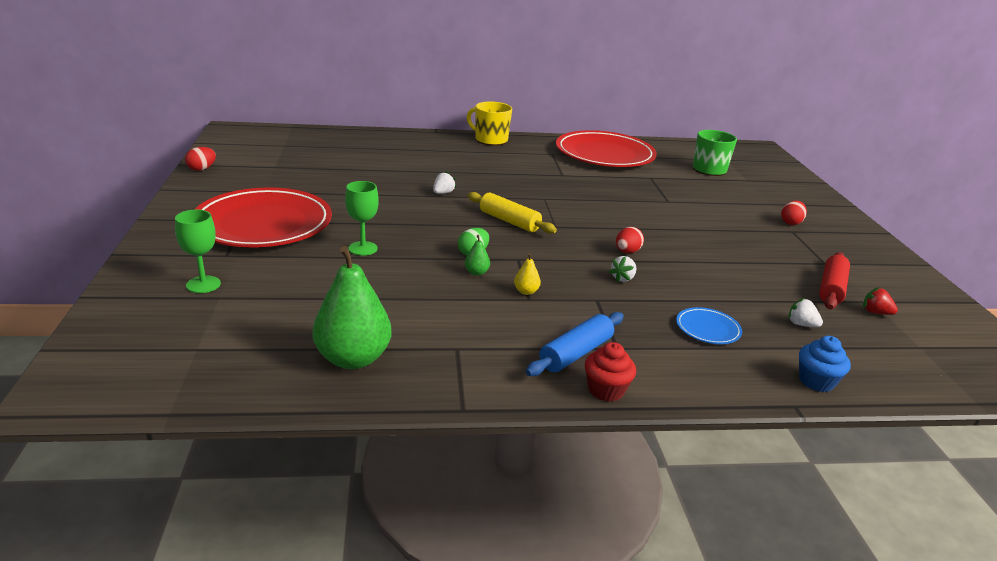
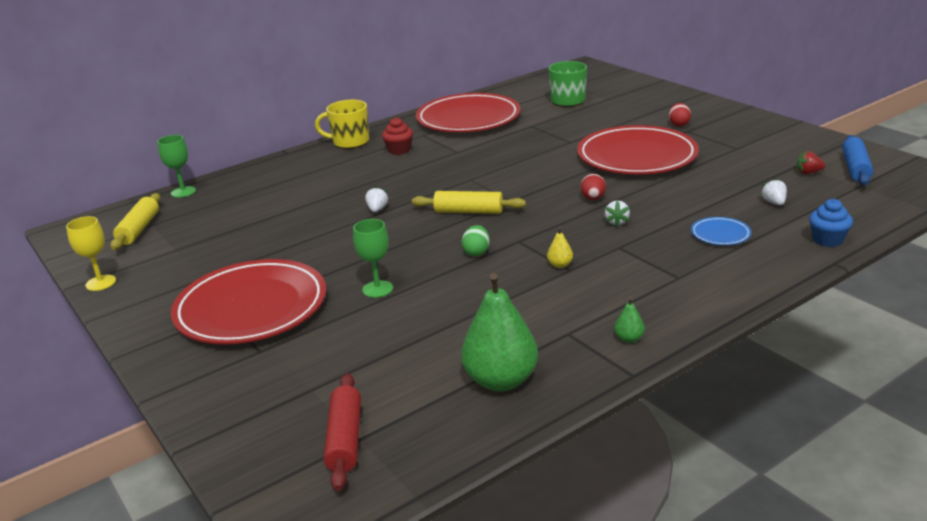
camera: 25 degrees left, 0 degrees up
(202, 169) = (101, 283): red egg -> yellow goblet
(203, 284) = (279, 385): green goblet -> green goblet (183, 192)
(272, 145) = (139, 229): none -> yellow rolling pin
(476, 272) = (501, 267): green pear -> green pear (629, 339)
(576, 353) = (656, 295): blue rolling pin -> blue rolling pin (855, 168)
(606, 390) = (709, 312): red cupcake -> red cupcake (399, 150)
(714, 234) = (637, 156): none -> red plate
(801, 324) = (774, 203): white strawberry -> white strawberry turned 75 degrees clockwise
(831, 289) = (763, 166): red rolling pin -> red rolling pin (345, 439)

